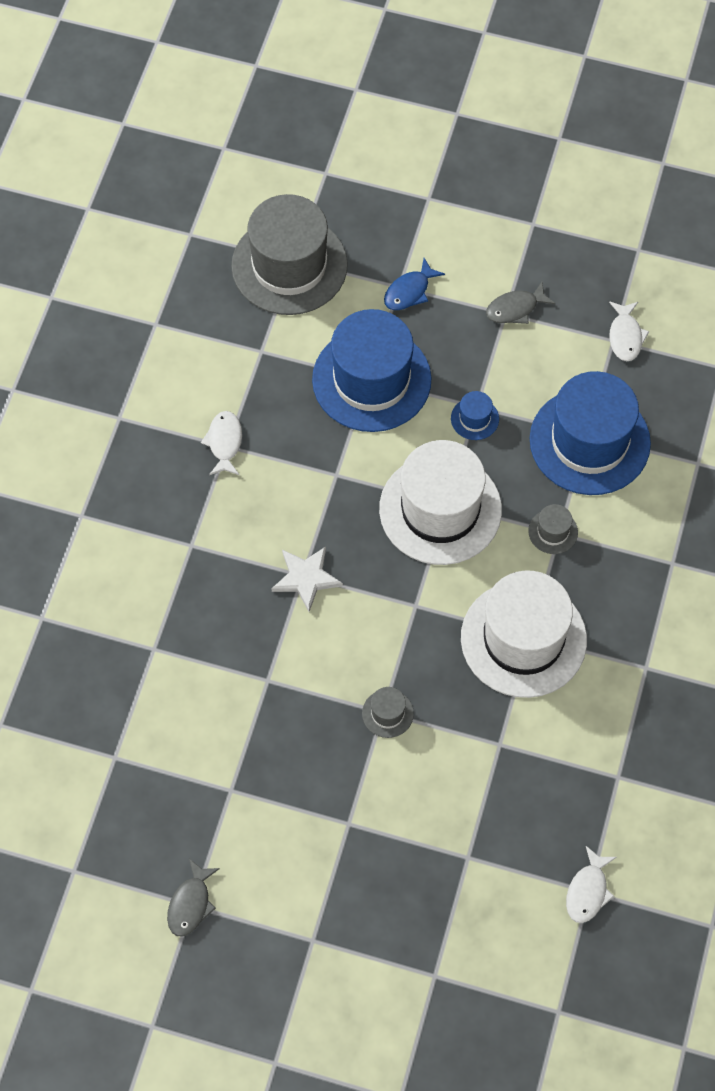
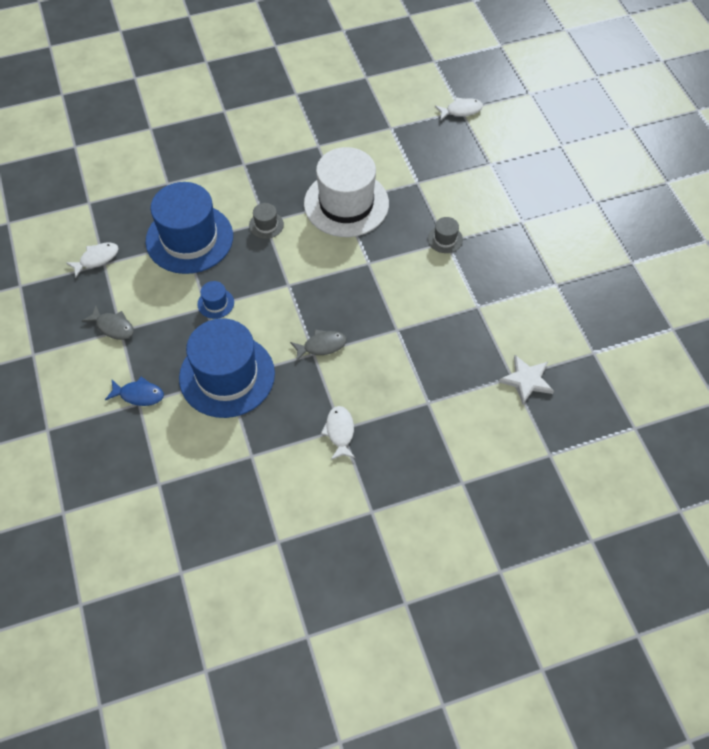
camera: 125 degrees left, 5 degrees down
(190, 904) = (632, 263): grey fish -> grey fish (322, 346)
(224, 442) = (339, 432): white fish -> white fish turned 120 degrees clockwise
(289, 265) = (165, 484): grey hat -> none
(306, 578) = (397, 326): white star -> white star (526, 380)
(440, 509) = (295, 286): white hat -> none

